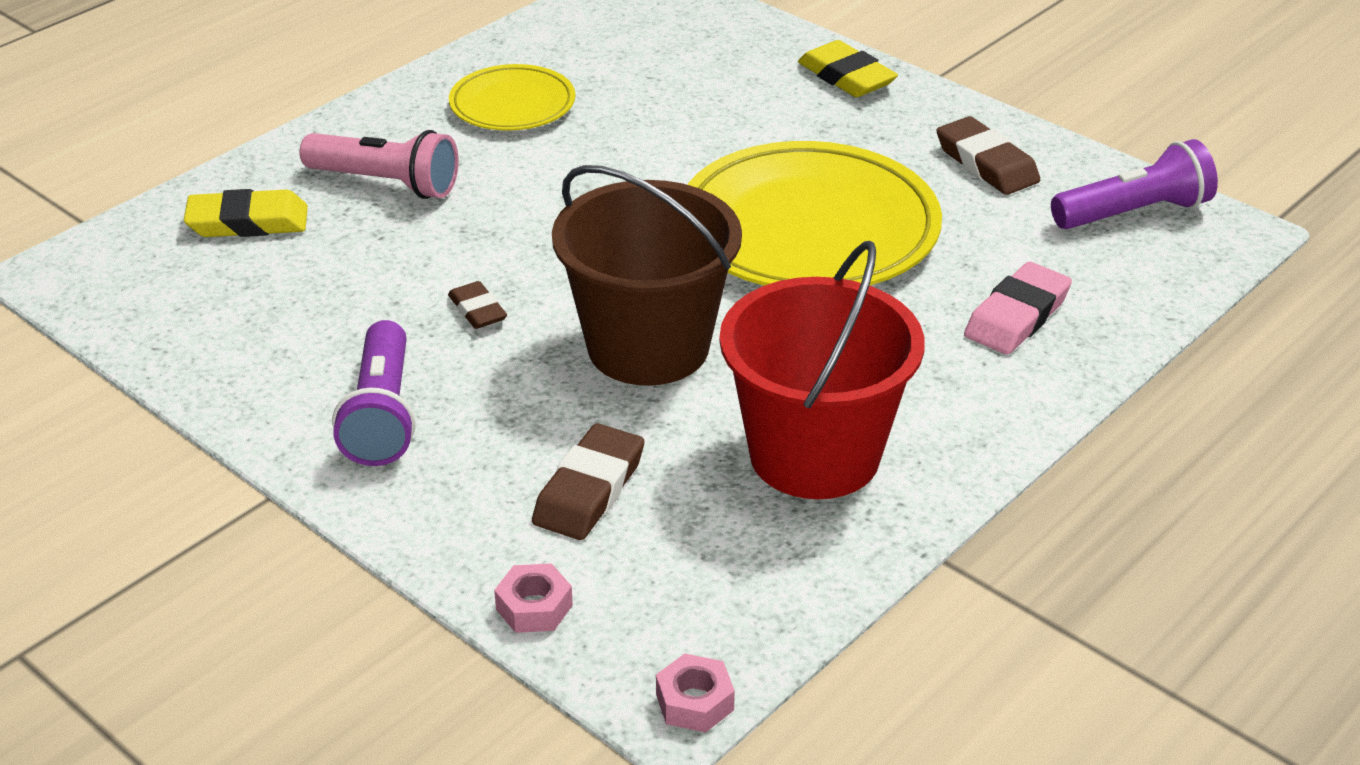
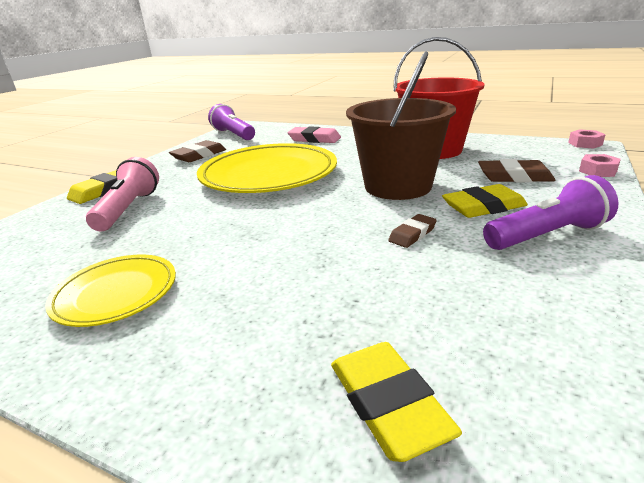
camera: 105 degrees left, 10 degrees down
(386, 183) = (269, 324): pink flashlight -> pink flashlight (128, 209)
(503, 401) = (483, 207): none -> yellow eraser

